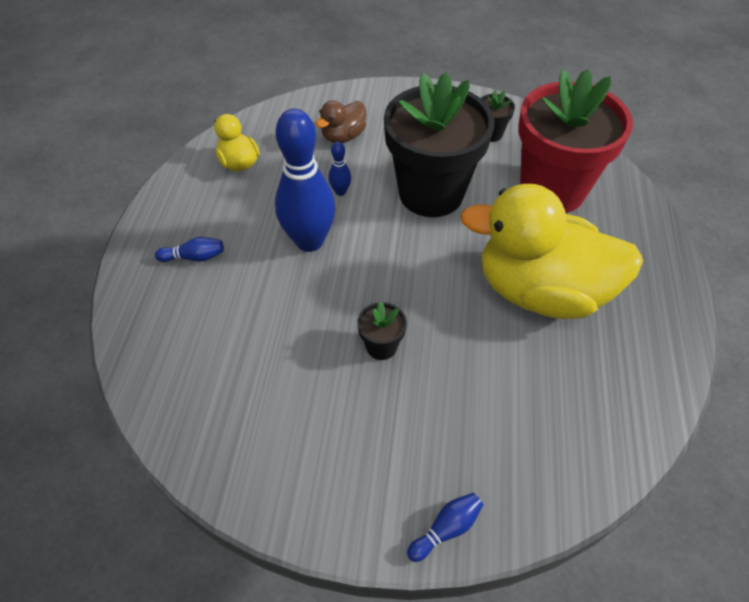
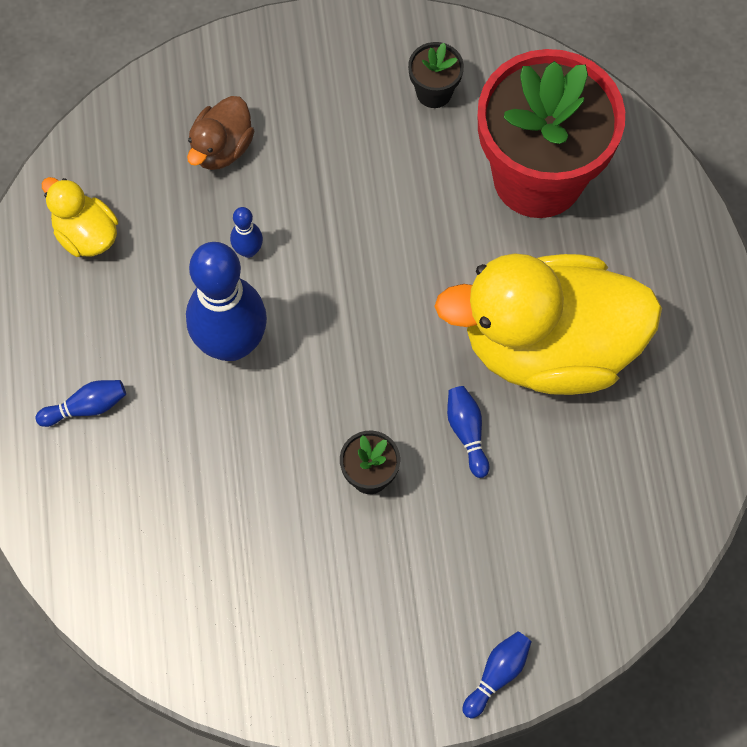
camera: 15 degrees left, 15 degrees up
(431, 193) = (374, 222): black flower pot -> none
(465, 334) = (467, 432): none -> blue bowling pin

